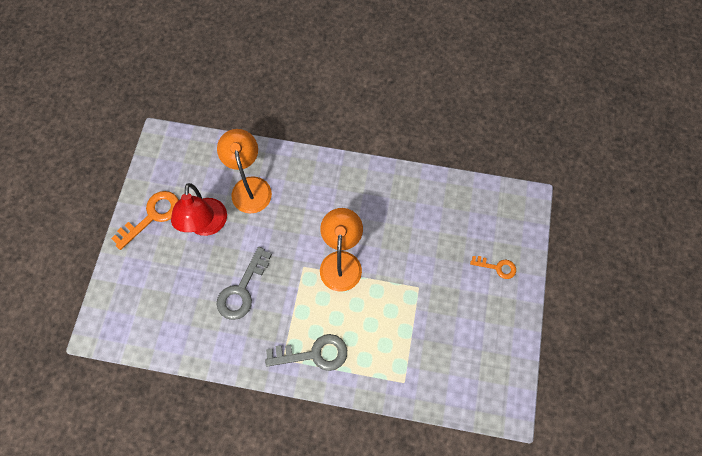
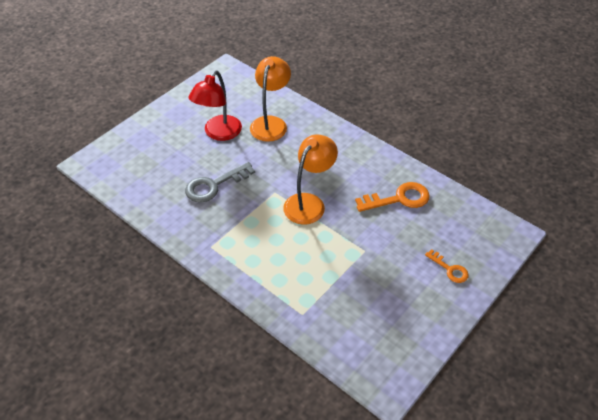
camera: 30 degrees right, 20 degrees down
(152, 216) = (183, 111): orange key -> orange key (399, 199)
(314, 354) = (239, 255): grey key -> none

